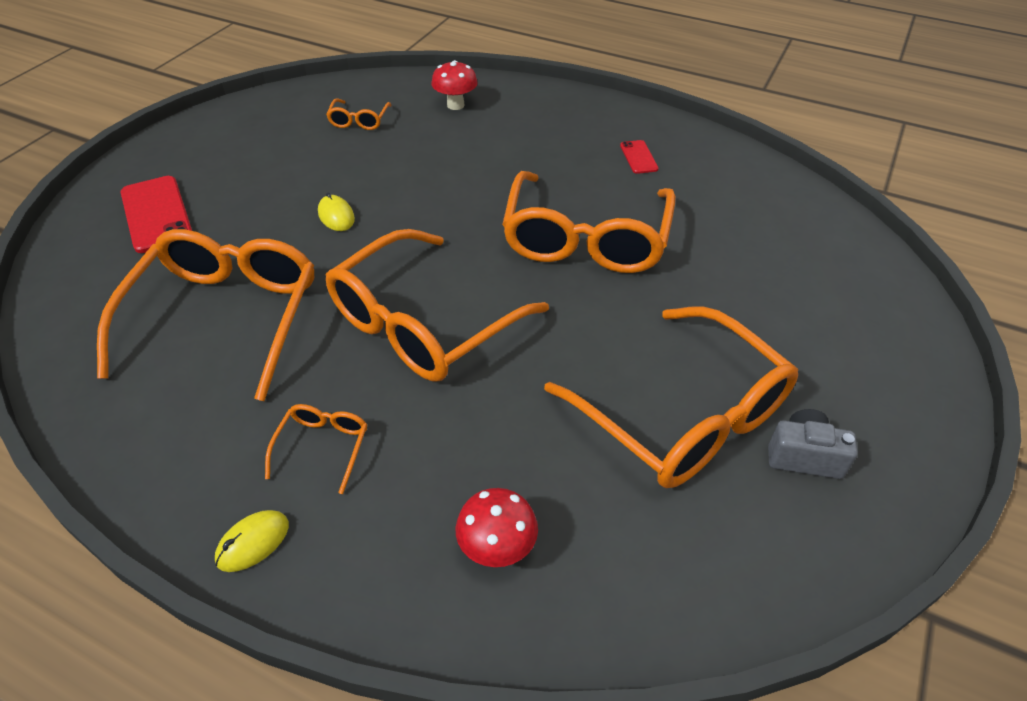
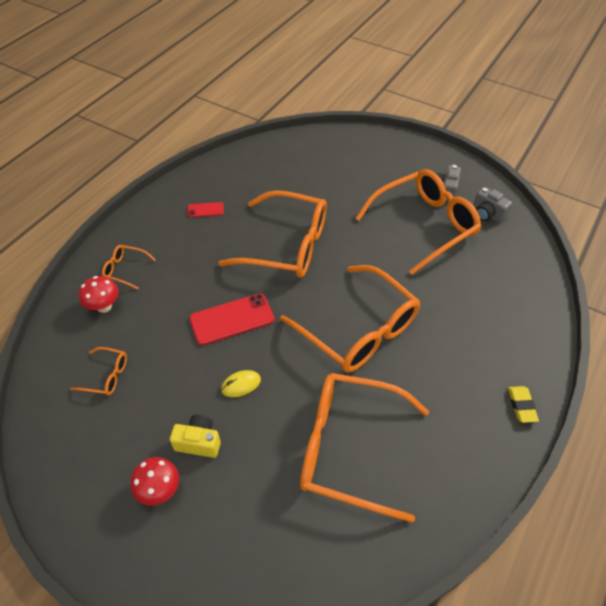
camera: 85 degrees left, 5 degrees up
(157, 214) = (215, 527): red phone -> red phone (232, 319)
(253, 542) = (521, 405): yellow mouse -> yellow eraser
(262, 192) = (198, 442): none -> yellow camera
(322, 447) = (456, 377): orange glasses -> orange glasses (125, 269)
(497, 549) = (508, 301): red mushroom -> red mushroom (160, 490)
(754, 535) = (487, 214): none -> grey camera

